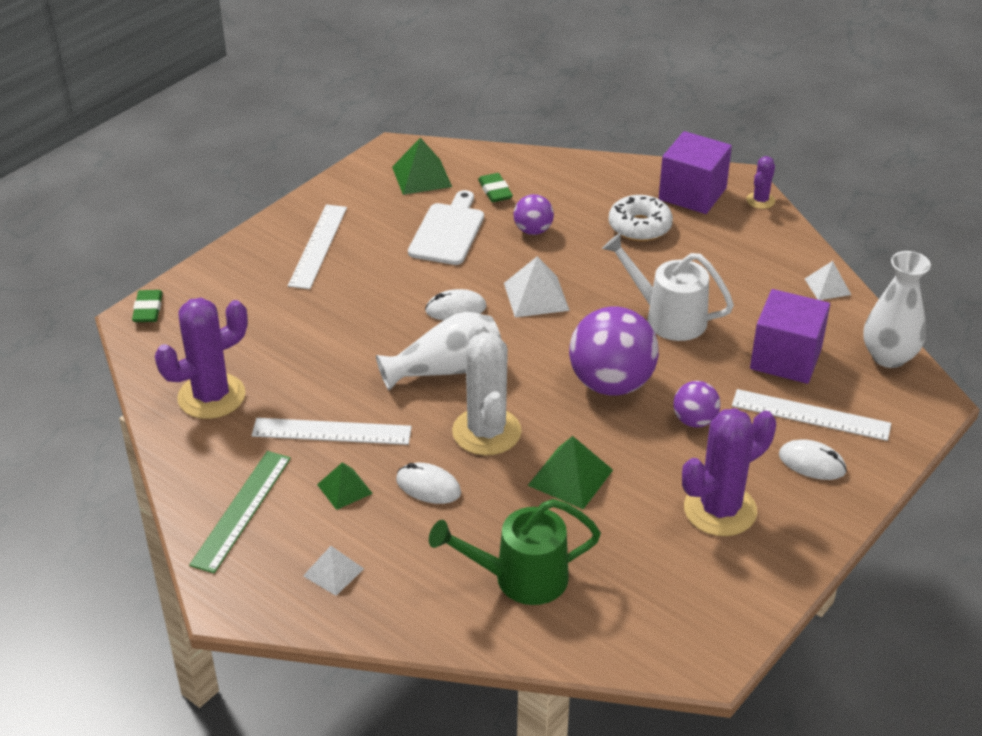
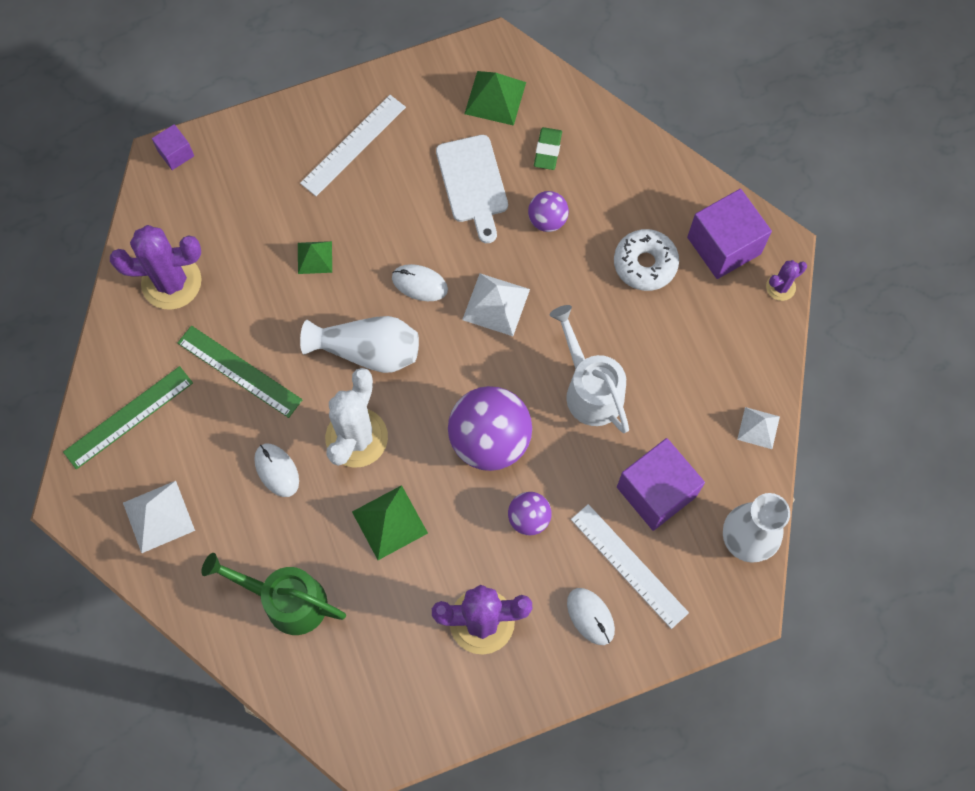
camera: 30 degrees right, 30 degrees up
(148, 309) = (176, 153): green eraser -> purple cube
(331, 432) = (239, 371): white ruler -> green ruler
(333, 572) = (159, 516): white pyramid -> white pyramid, size x1.55
(344, 489) = (214, 437): green pyramid -> green pyramid (315, 257)
(448, 231) = (473, 183): white cutting board -> white cutting board turned 120 degrees clockwise

